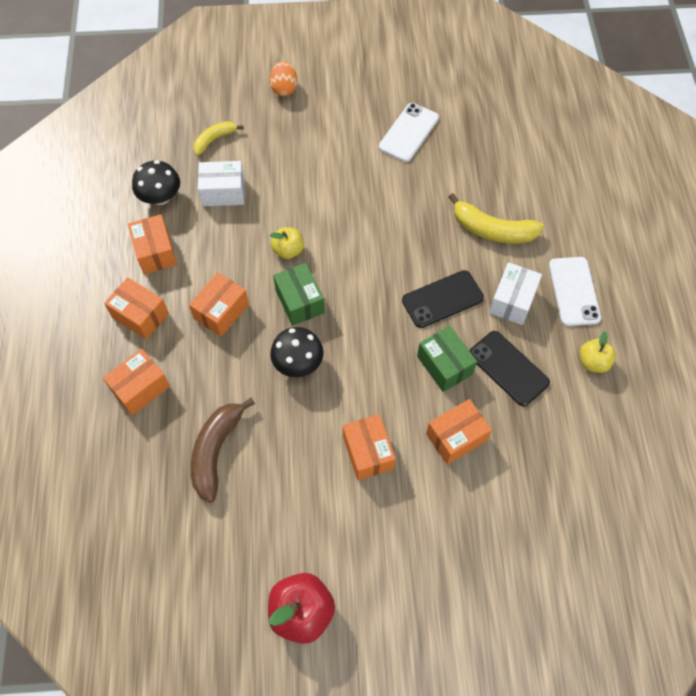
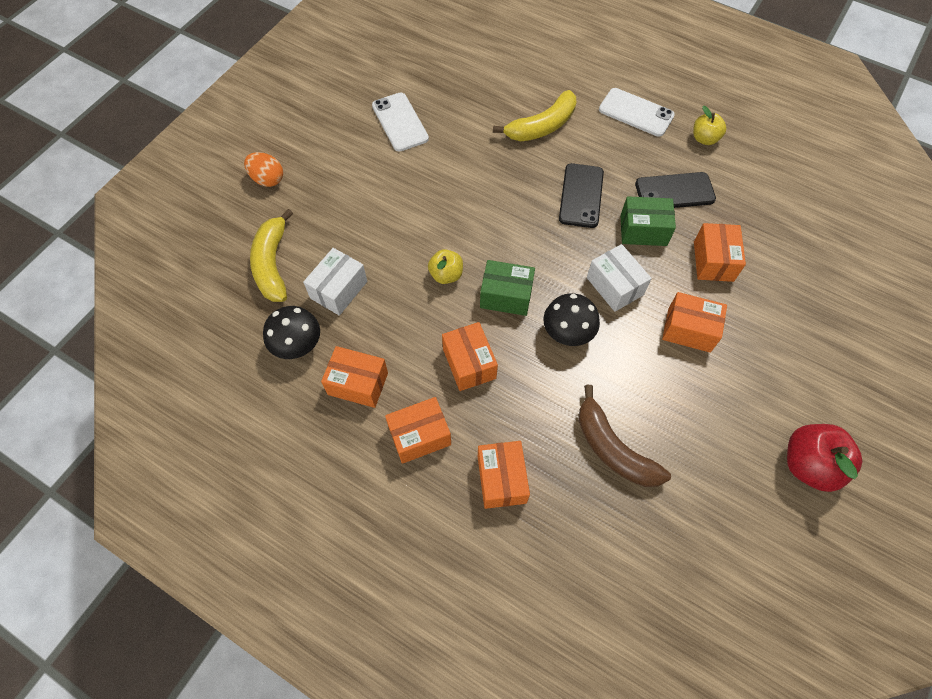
camera: 55 degrees left, 0 degrees up
(214, 140) = (272, 264): yellow banana -> yellow banana, size x1.64
(512, 301) = (616, 153): white box -> white box (615, 286)

